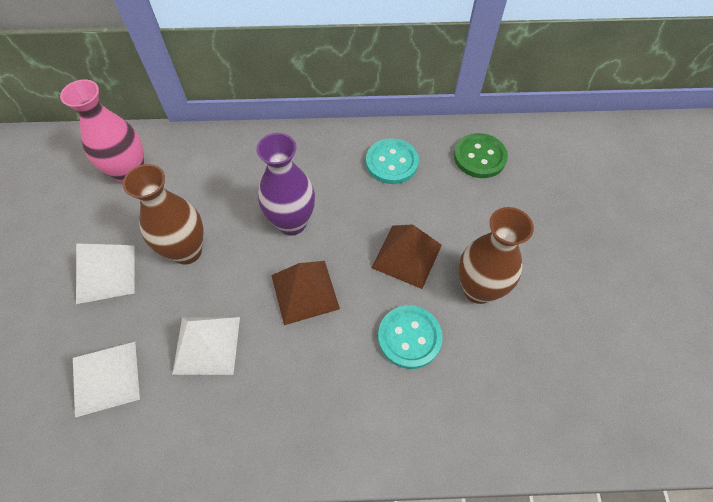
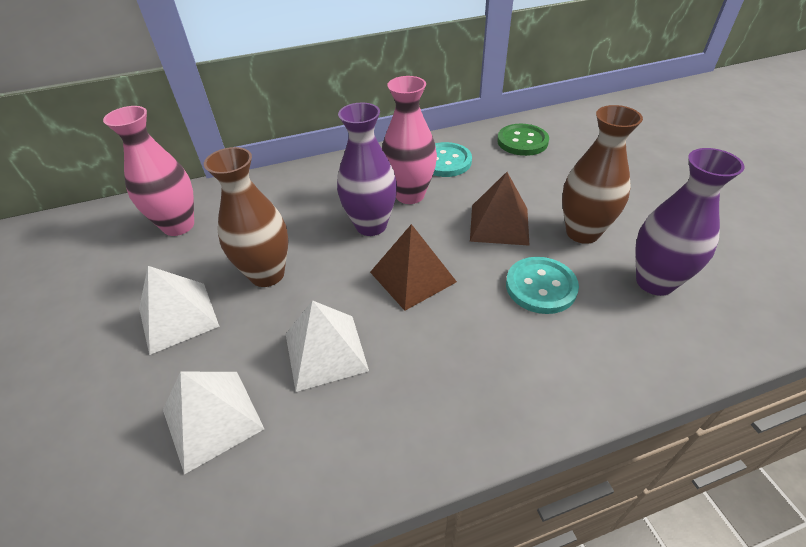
camera: 15 degrees left, 15 degrees down
(341, 196) = (410, 195): none -> pink vase
(513, 365) = (655, 282): none -> purple vase

